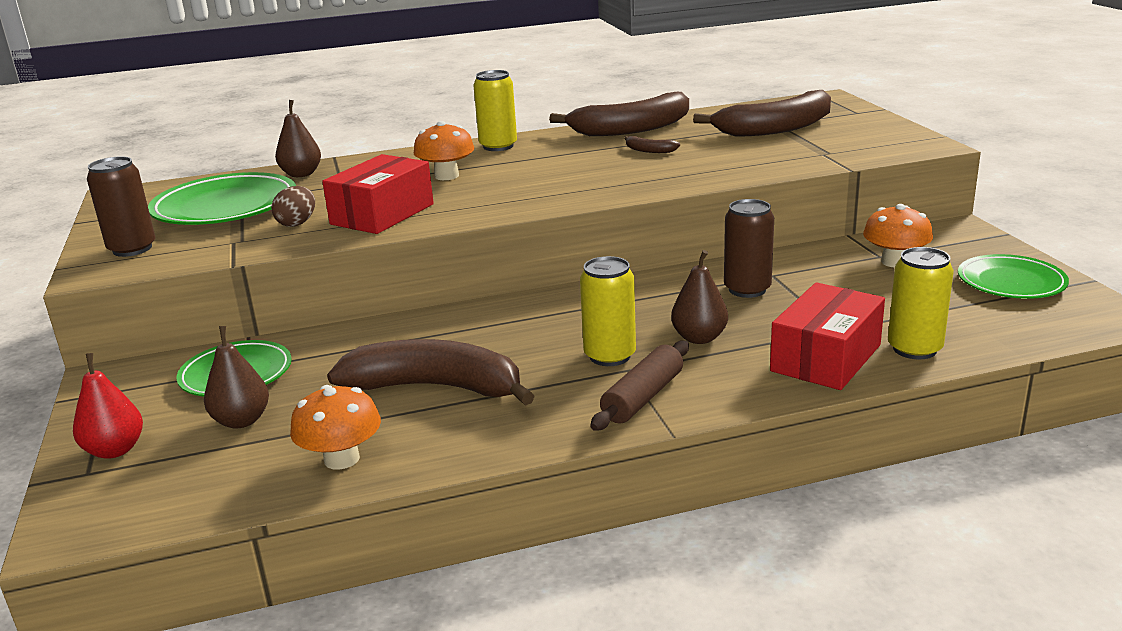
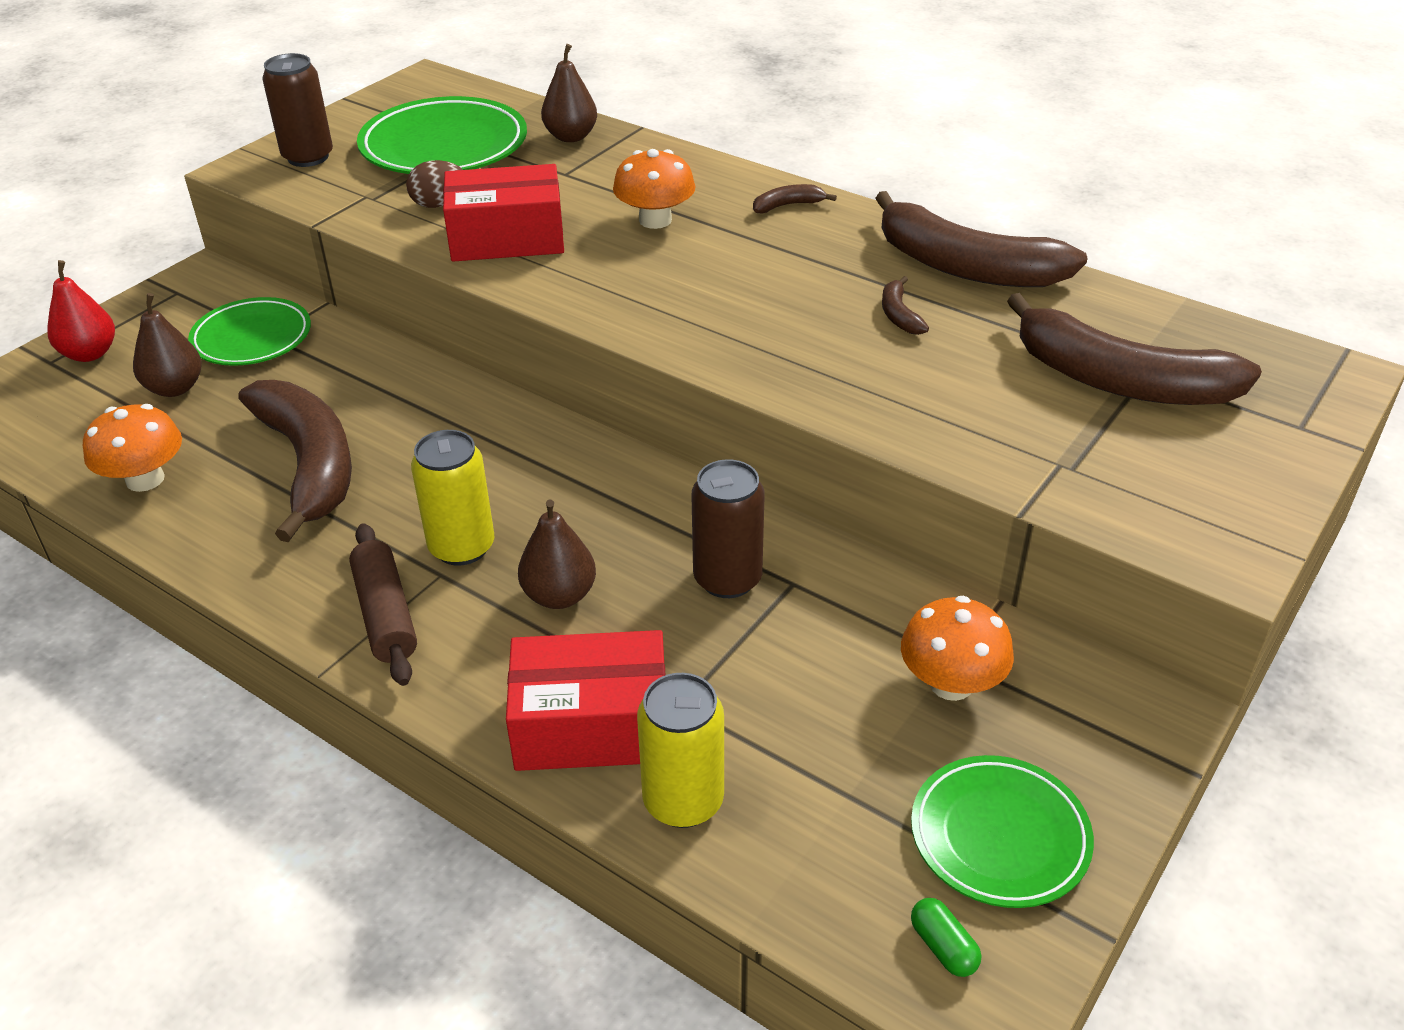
camera: 50 degrees right, 15 degrees up
(498, 146) = (787, 205): yellow can -> brown banana
(643, 397) = (385, 615): brown rolling pin -> brown rolling pin turned 75 degrees clockwise
(1073, 315) = (943, 947): none -> green capsule

